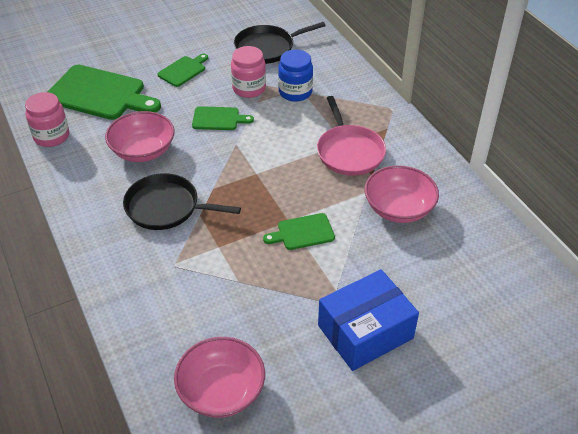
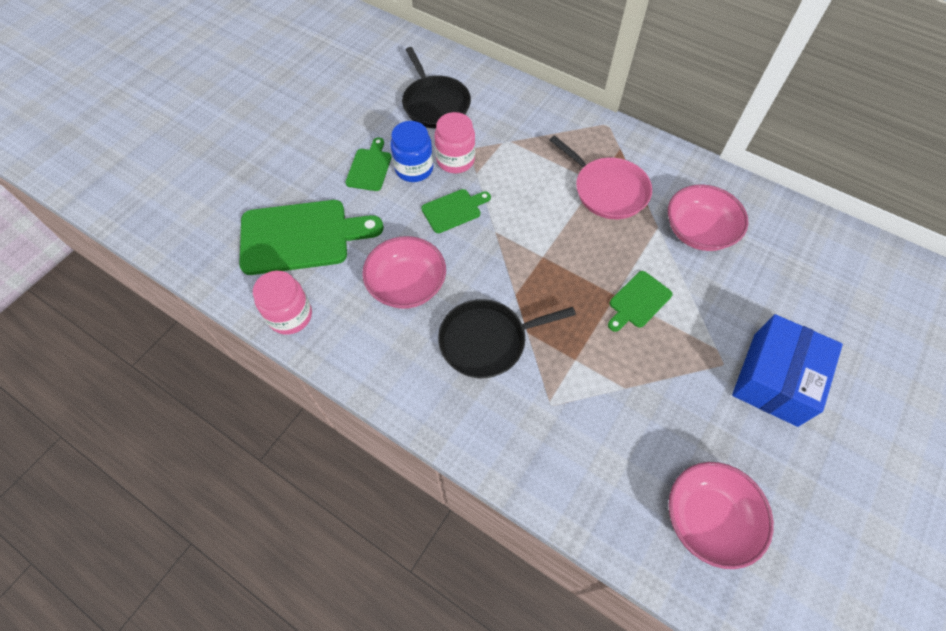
camera: 30 degrees left, 15 degrees up
(267, 48) = (435, 104): black pan -> black pan turned 60 degrees counterclockwise
(295, 92) = (504, 145): blue jar -> blue jar (414, 169)

